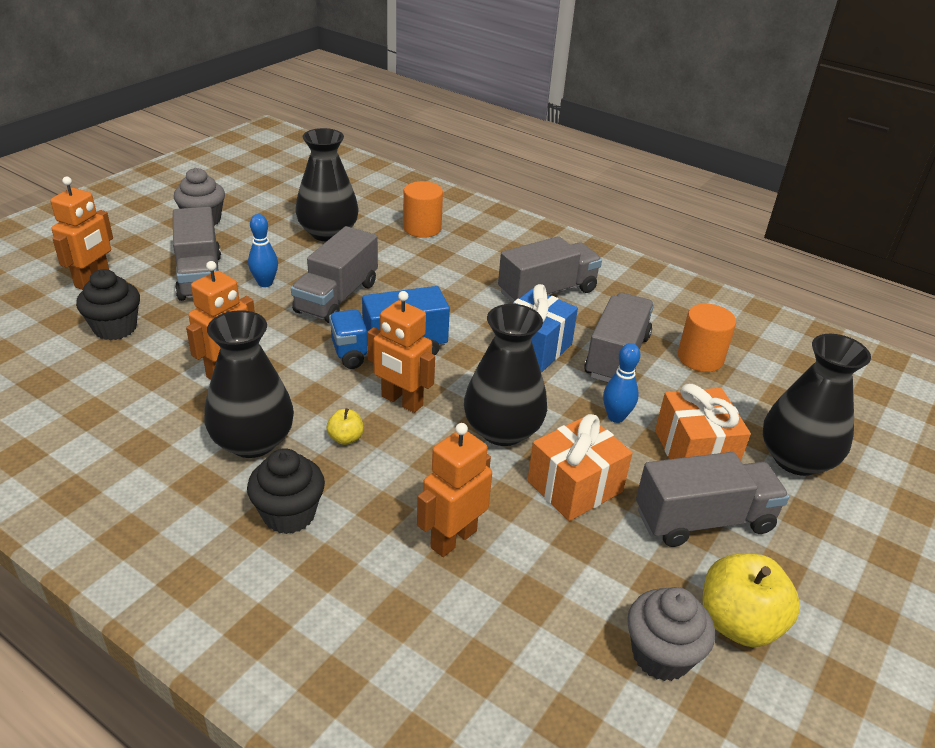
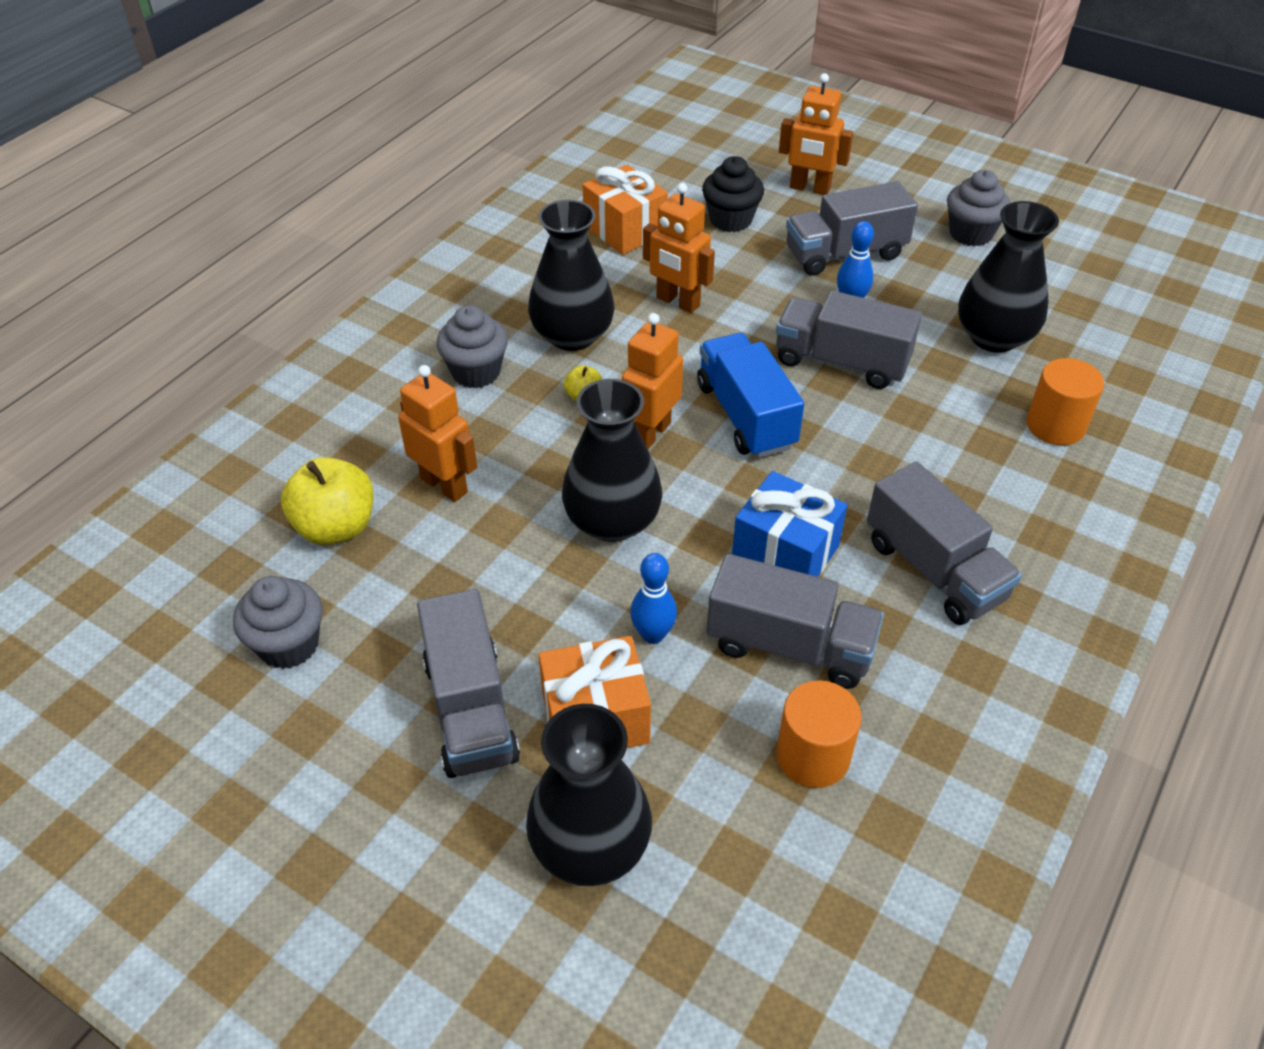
camera: 90 degrees right, 10 degrees up
(289, 514) = (476, 372): black cupcake -> grey cupcake
(574, 486) = (522, 585): orange gift -> orange gift (625, 230)
(738, 623) = (319, 720): yellow apple -> yellow apple (336, 527)

